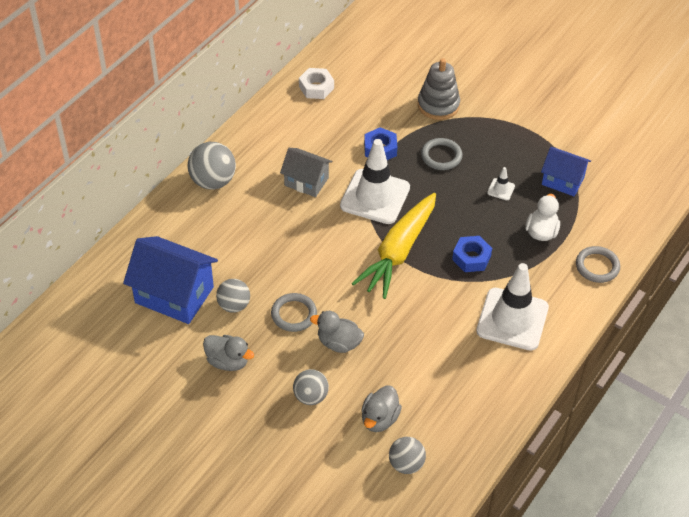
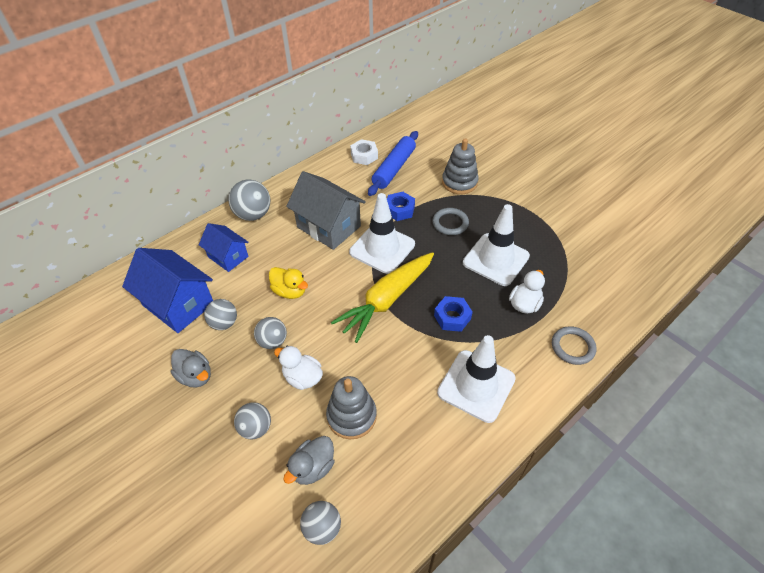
camera: 15 degrees right, 0 degrees up
(291, 260) = (290, 291): none -> yellow duck
(294, 314) = (272, 341): grey ring -> grey ball
(306, 181) = (328, 226): grey house -> grey house, size x1.64
(338, 343) = (302, 377): grey duck -> white duck
(357, 99) = (394, 168): none -> blue rolling pin
(400, 368) = (351, 416): none -> grey stacking toy
(501, 189) = (495, 259): white traffic cone -> white traffic cone, size x2.49
(562, 181) = (554, 261): blue house -> blue house (228, 256)

